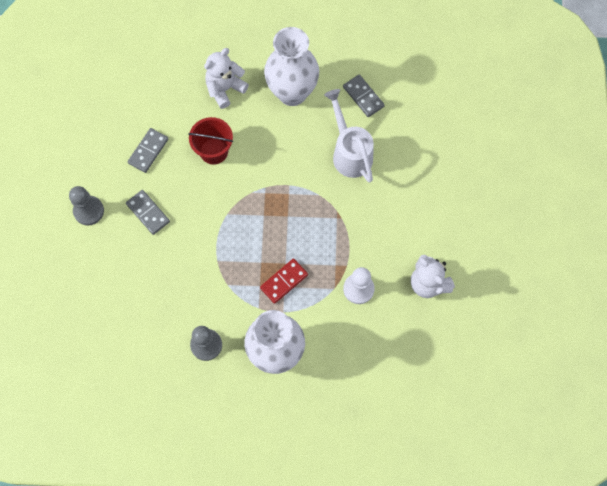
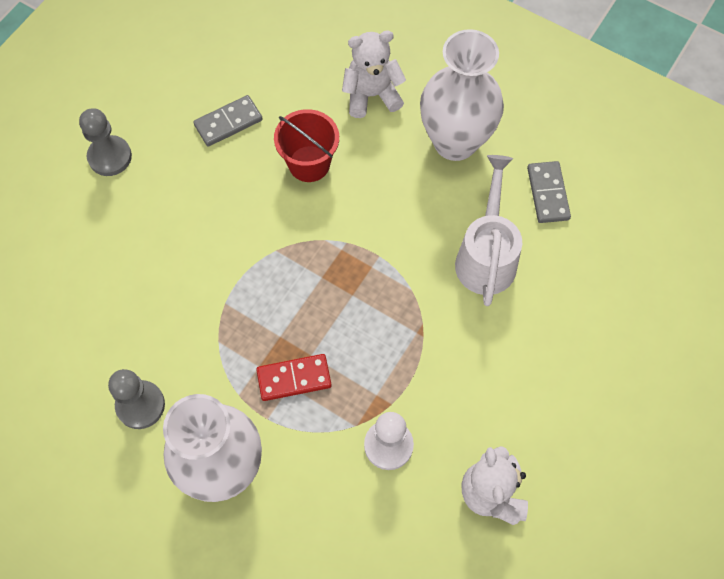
camera: 30 degrees right, 5 degrees down
(148, 213) = (178, 197): grey domino -> none

